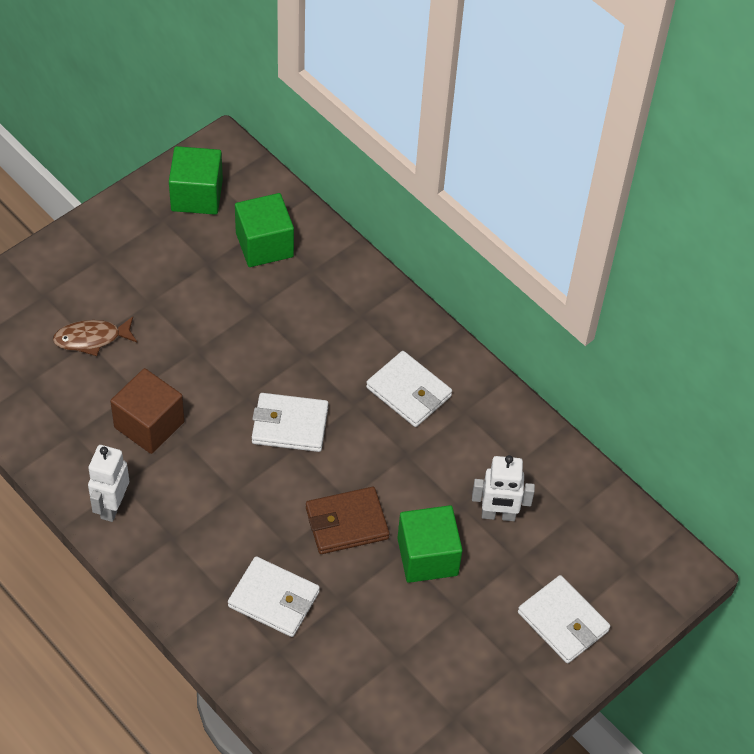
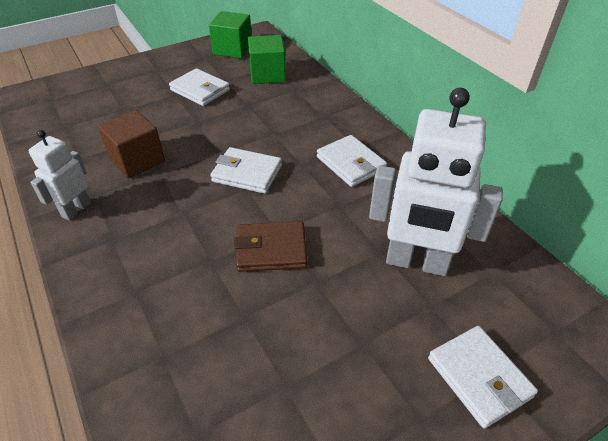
camera: 15 degrees right, 10 degrees down
(91, 339) = (124, 108): brown fish -> none
(274, 599) = (179, 305): white wallet -> white wallet (200, 90)
(427, 556) = (341, 289): green cube -> none
(498, 515) = (416, 263): white robot -> white robot, size x1.84

